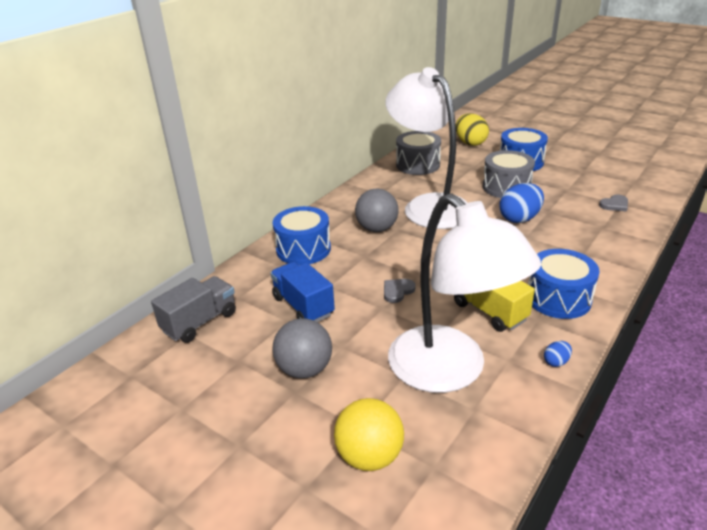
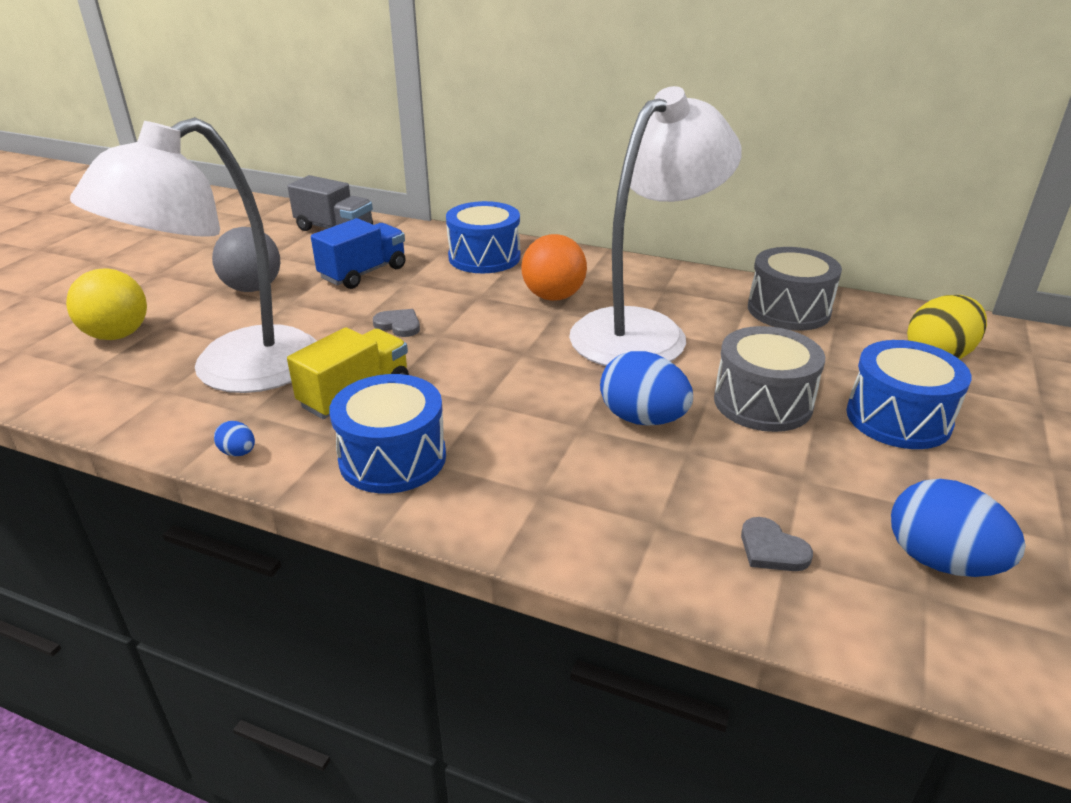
camera: 75 degrees right, 0 degrees up
(377, 229) = (553, 297): grey ball -> orange ball
(614, 175) = (941, 561): none -> blue egg

